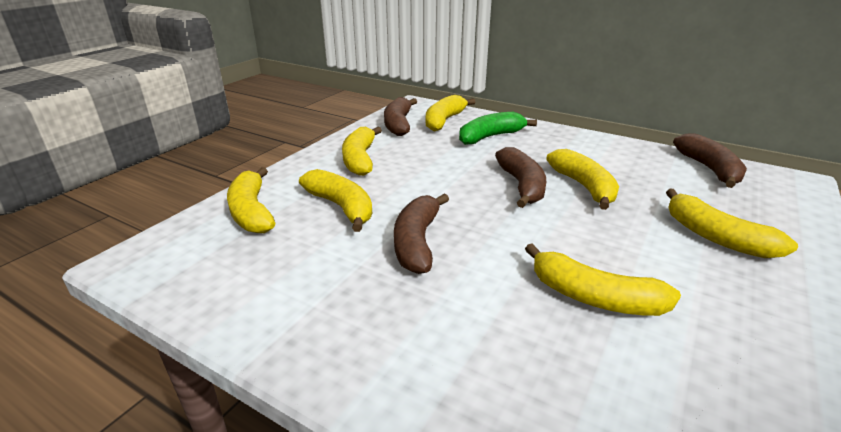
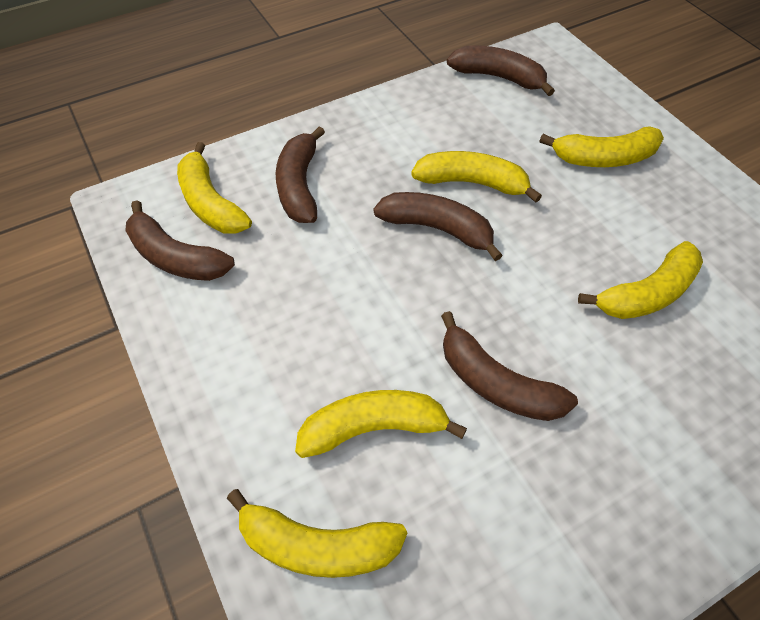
camera: 60 degrees left, 25 degrees up
(360, 159) = (254, 352): yellow banana -> none
(490, 137) = (299, 186): green banana -> brown banana

